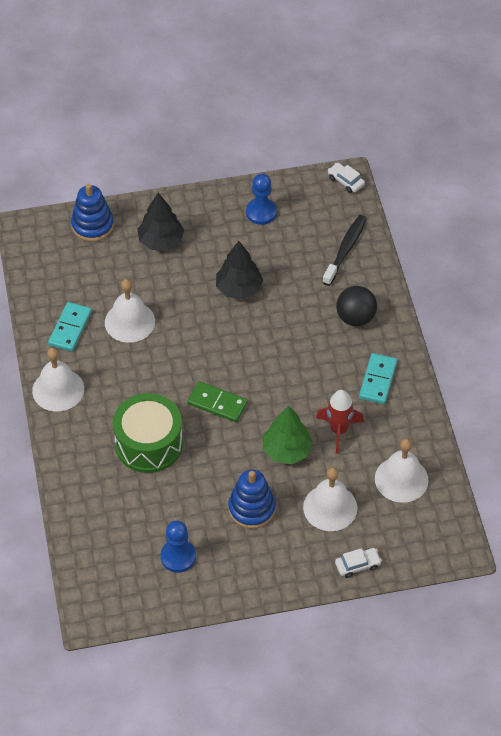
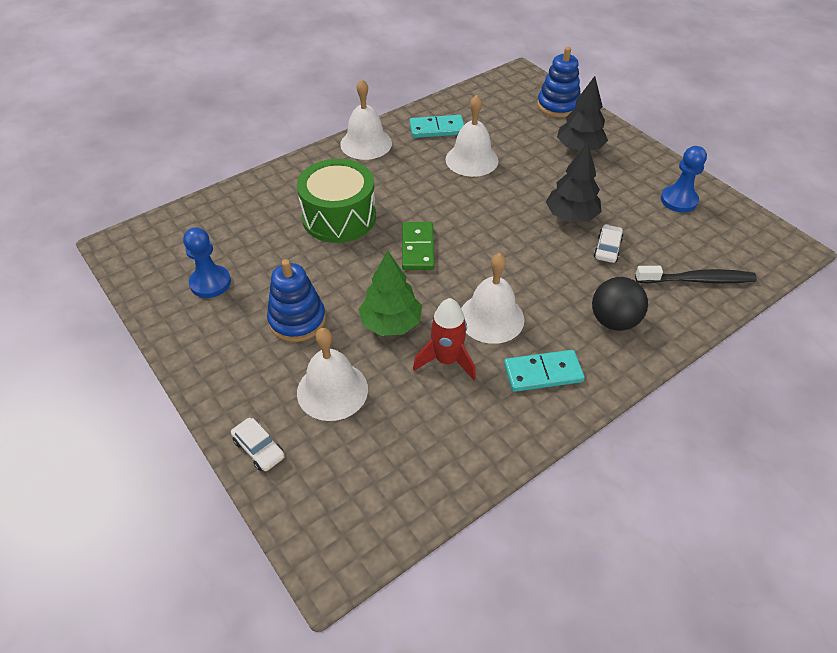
camera: 65 degrees right, 5 degrees down
(345, 181) = (787, 249): white car -> white car (607, 248)
(401, 479) = (411, 450): white bell -> white bell (491, 318)

